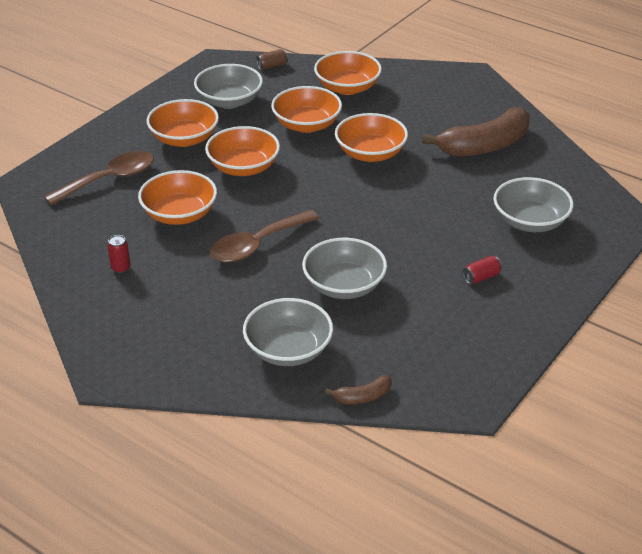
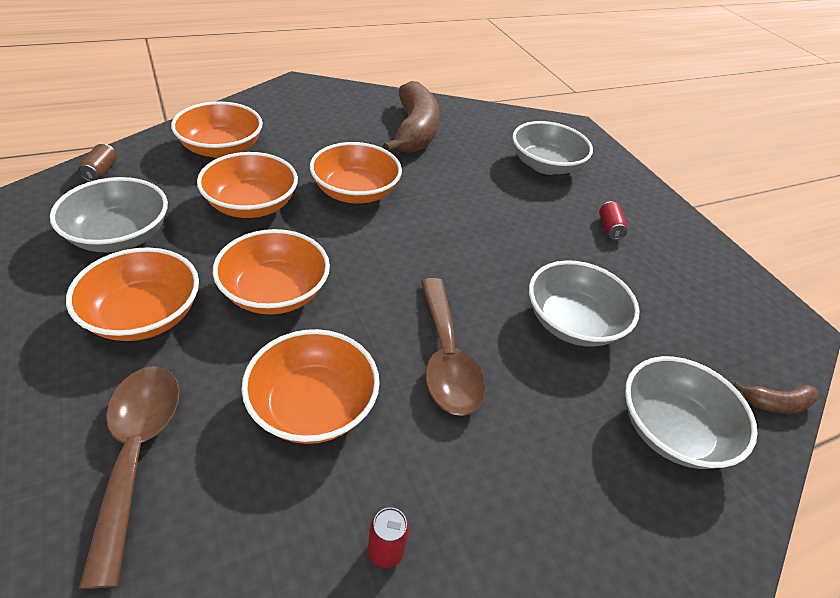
camera: 65 degrees left, 5 degrees up
(363, 397) = (776, 404): brown banana -> brown banana turned 75 degrees clockwise

